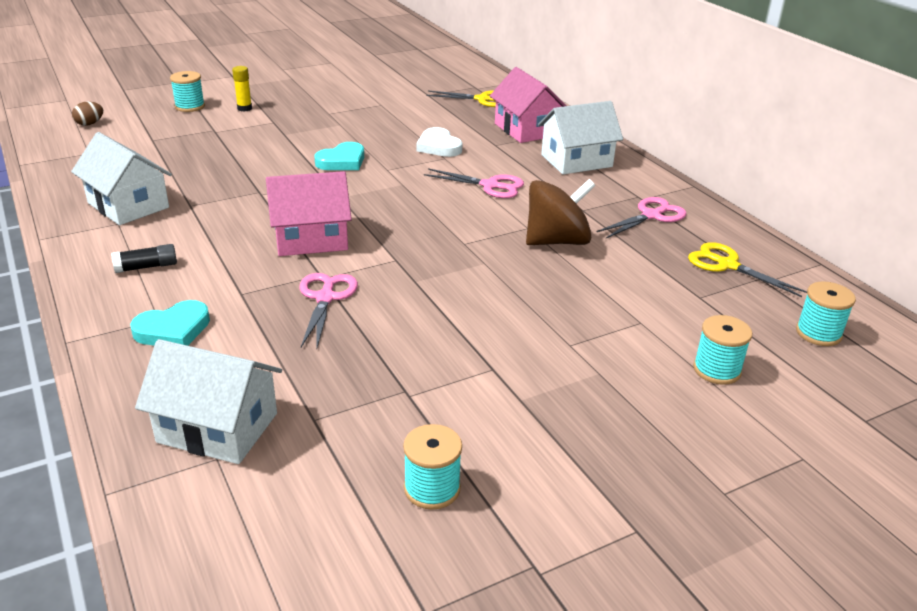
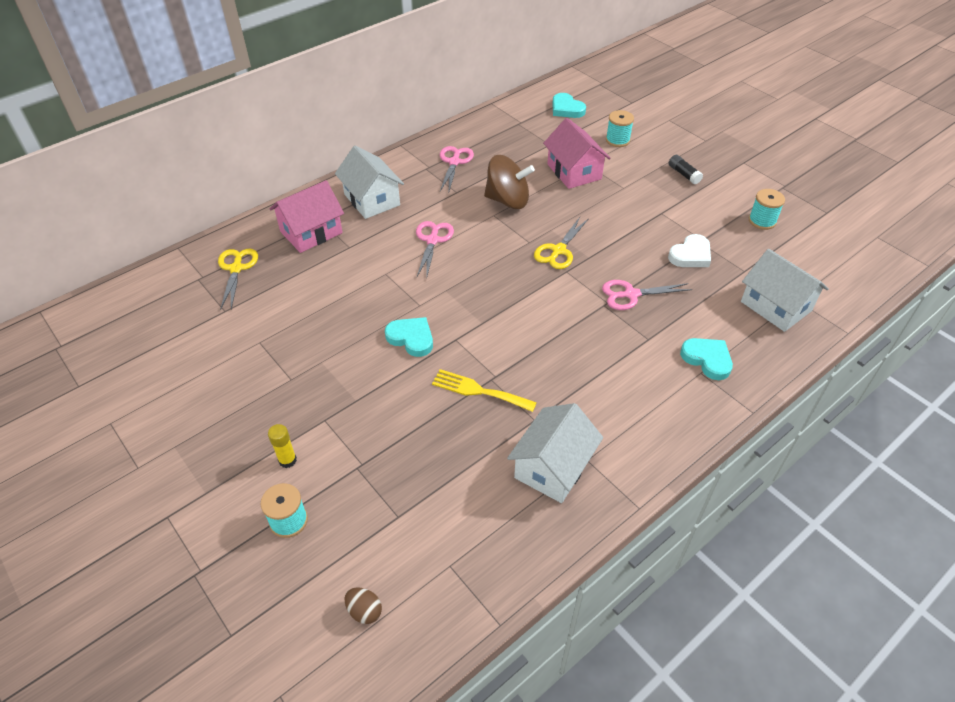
camera: 100 degrees left, 15 degrees up
(146, 267) = (643, 407): black glue stick -> black glue stick (684, 174)
(218, 427) = (776, 306): white house -> white house turned 45 degrees counterclockwise
(249, 184) = (479, 391): none -> yellow fork
(311, 239) = (558, 322): pink house -> pink house (574, 171)
(438, 146) = (362, 281): white heart -> white heart (690, 255)
(557, 241) = (508, 200): brown spinning top -> brown spinning top turned 135 degrees clockwise
(651, 216) = (454, 162): pink scissors -> pink scissors turned 60 degrees clockwise
(727, 265) = (508, 134): yellow scissors -> yellow scissors (558, 250)
(818, 333) = (566, 109): turquoise spool -> turquoise heart

